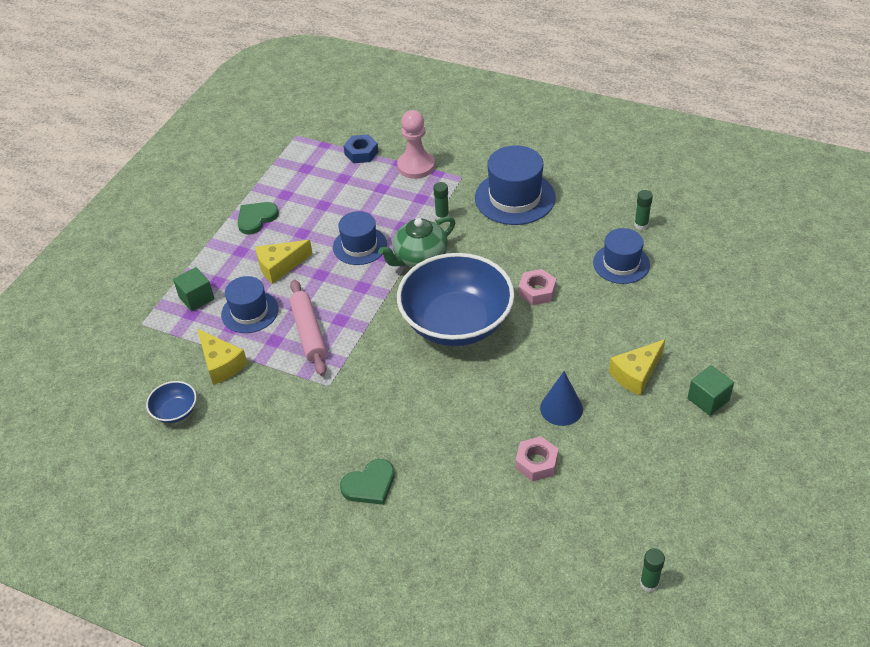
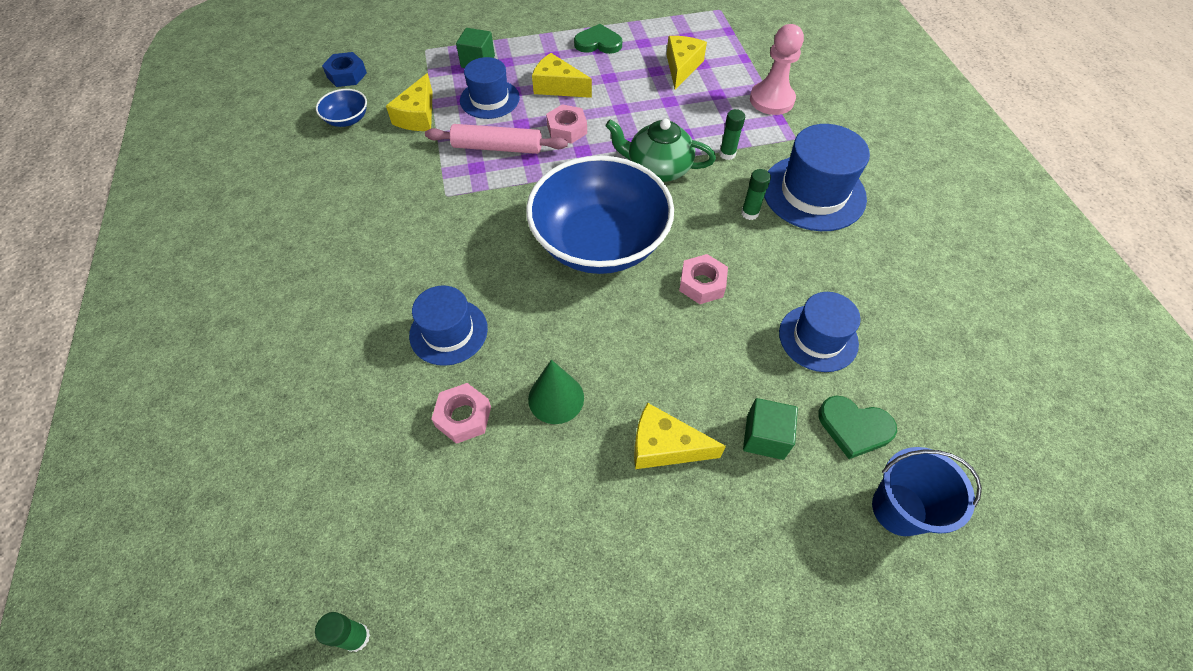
camera: 50 degrees right, 10 degrees up
(309, 332) = (497, 147): pink rolling pin -> pink rolling pin turned 60 degrees clockwise
(331, 284) = (567, 129): none -> pink nut
(334, 190) = (682, 67): none -> yellow cheese
(360, 246) = (631, 120): blue hat -> blue hat (448, 332)
(361, 153) = (746, 57): blue nut -> blue nut (347, 75)
(369, 484) = (347, 291): green heart -> green heart (854, 427)
(561, 408) = (556, 398): blue cone -> green cone
(641, 225) = (897, 324): green glue stick -> green glue stick (749, 213)
(708, 399) = (689, 552): green cube -> green cube (765, 437)
(747, 298) = (899, 509): none -> blue bucket

